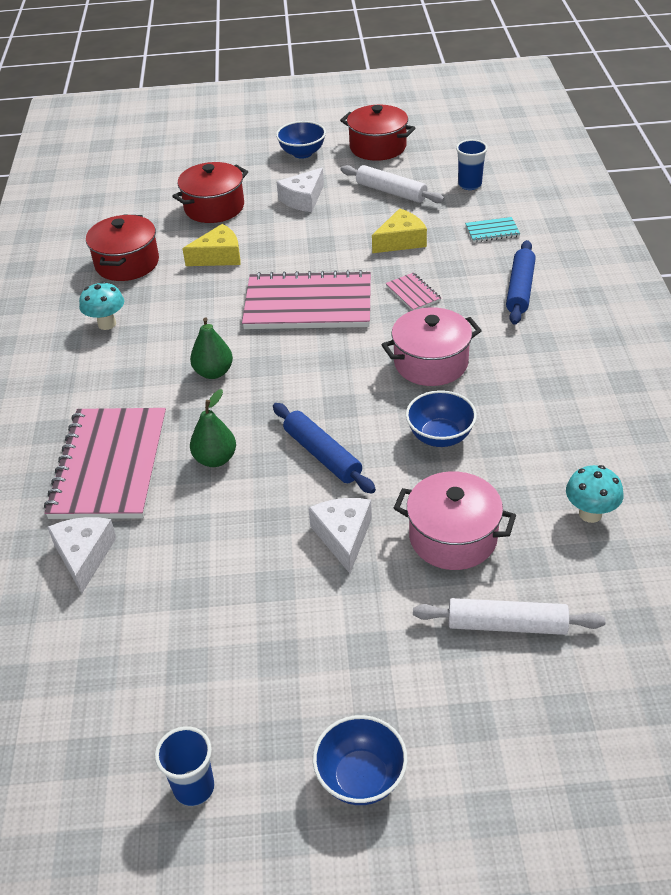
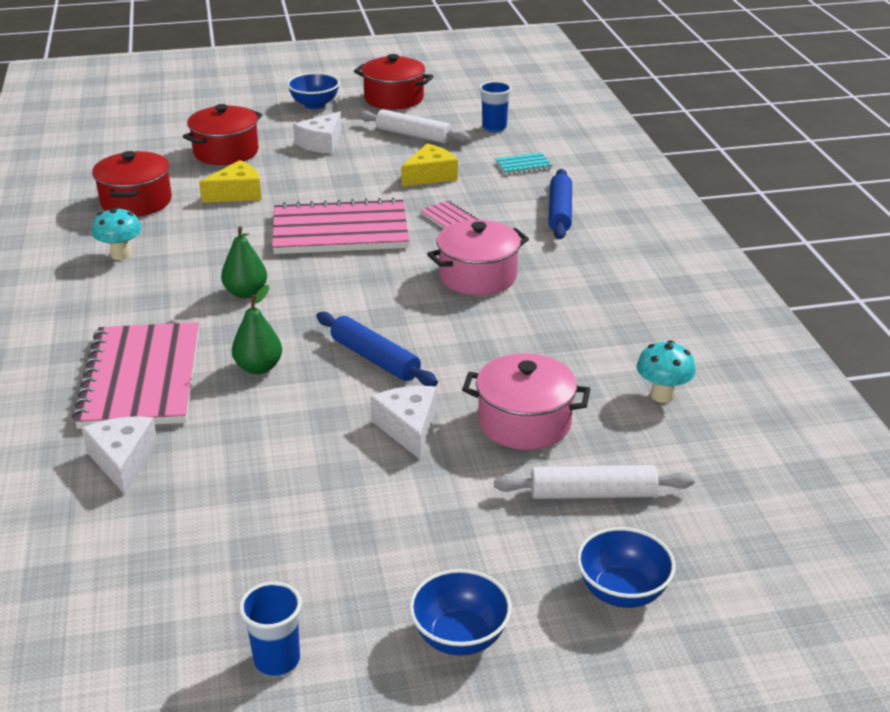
camera: 10 degrees left, 10 degrees down
(440, 436) = (497, 337): blue bowl -> blue bowl (622, 591)

